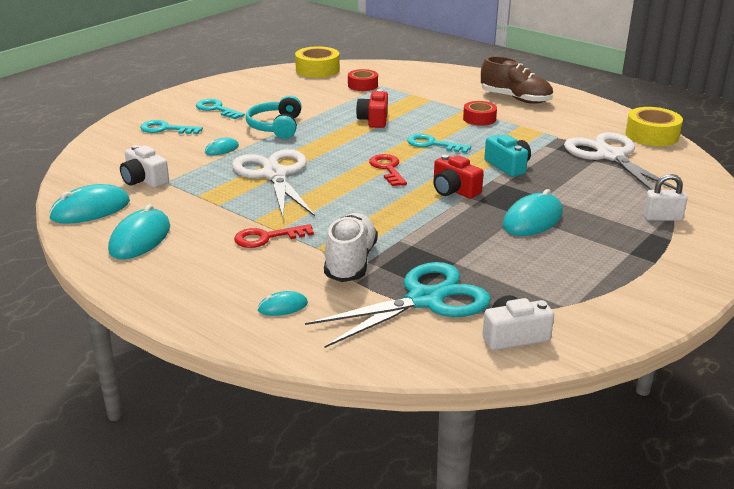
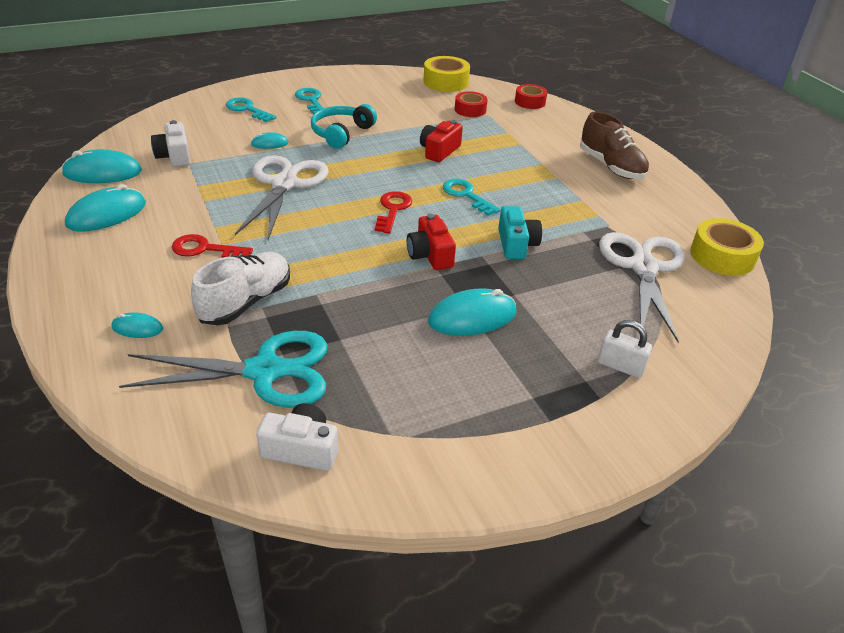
camera: 25 degrees right, 10 degrees up
(479, 119) = (546, 179): red tape -> red tape (530, 102)

